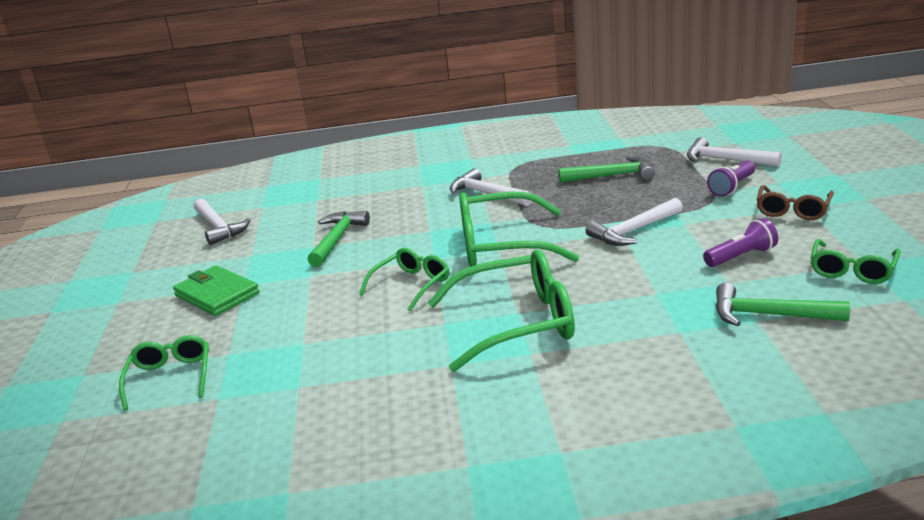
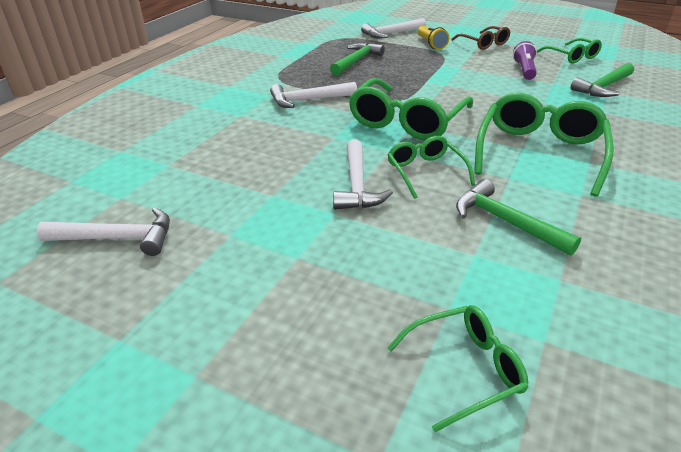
camera: 60 degrees left, 10 degrees up
(170, 377) = (465, 369): green glasses -> green glasses turned 135 degrees clockwise
(217, 295) = (295, 282): green wallet -> none
(337, 239) = (279, 179): green hammer -> green hammer (505, 221)
(633, 231) = (449, 81): white hammer -> white hammer (357, 185)
(732, 187) = (431, 44): purple flashlight -> yellow flashlight

